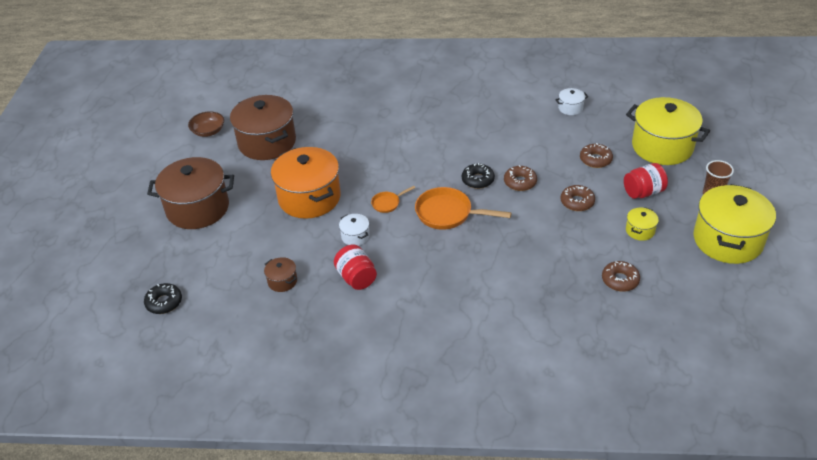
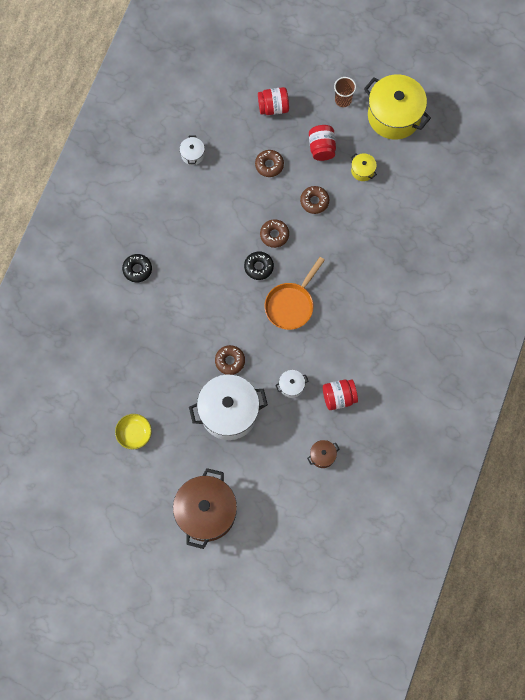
camera: 75 degrees left, 30 degrees up
(164, 302) = (314, 555): black donut -> black donut (137, 269)
(208, 131) = (93, 486): brown bowl -> none
(267, 142) = (134, 433): brown pot -> yellow bowl
(309, 198) = (229, 412): orange pot -> white pot
(387, 203) = (260, 349): orange pan -> none
(620, 280) = (407, 208): brown donut -> brown donut (230, 361)
(662, 146) = (273, 107): yellow pot -> red jar

